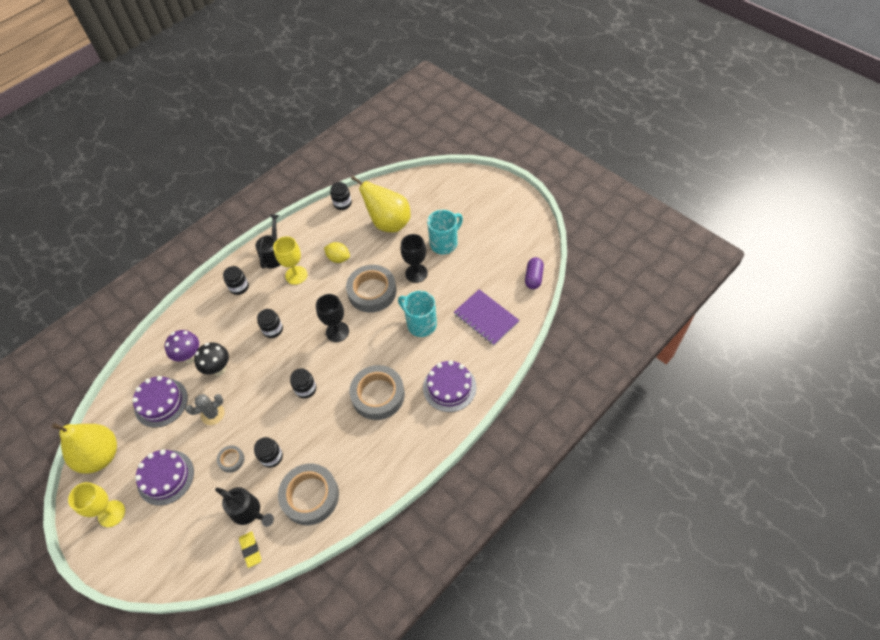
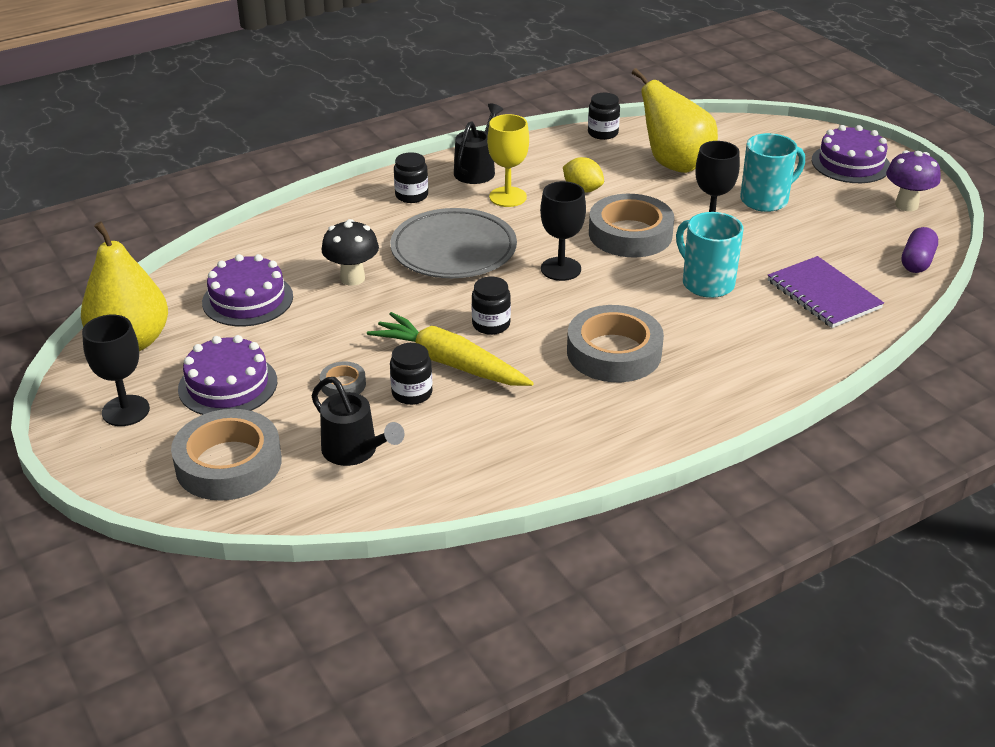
camera: 10 degrees right, 20 degrees down
(111, 513) = (125, 411): yellow goblet -> black goblet
(190, 356) = (310, 257): purple mushroom -> purple mushroom (906, 205)
(212, 414) = (327, 327): grey cactus -> none
(250, 550) = (345, 498): yellow eraser -> none
(273, 329) = (453, 249): black jar -> grey plate
(288, 427) = (449, 363): none -> yellow carrot
(310, 496) = (466, 452): grey tape -> grey tape (228, 463)
(449, 387) = (743, 365): purple cake -> purple cake (850, 163)

